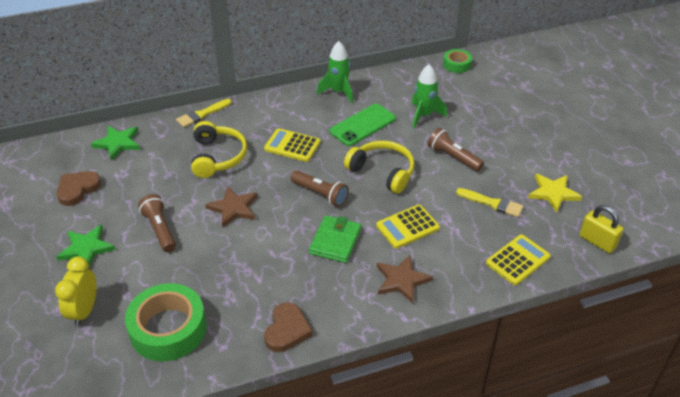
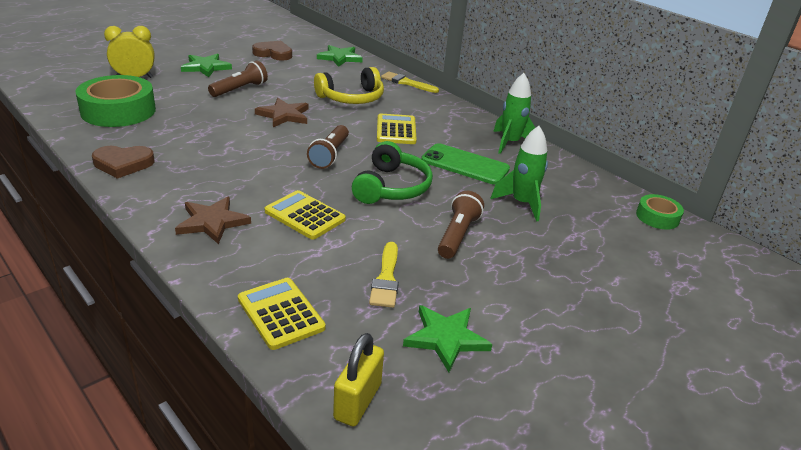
camera: 65 degrees right, 10 degrees down
(335, 241) = (260, 173): green wallet -> none
(382, 172) = (391, 187): yellow headphones -> green headphones
(517, 260) = (280, 313): yellow calculator -> yellow calculator turned 150 degrees counterclockwise
(553, 193) = (446, 338): yellow star -> green star

